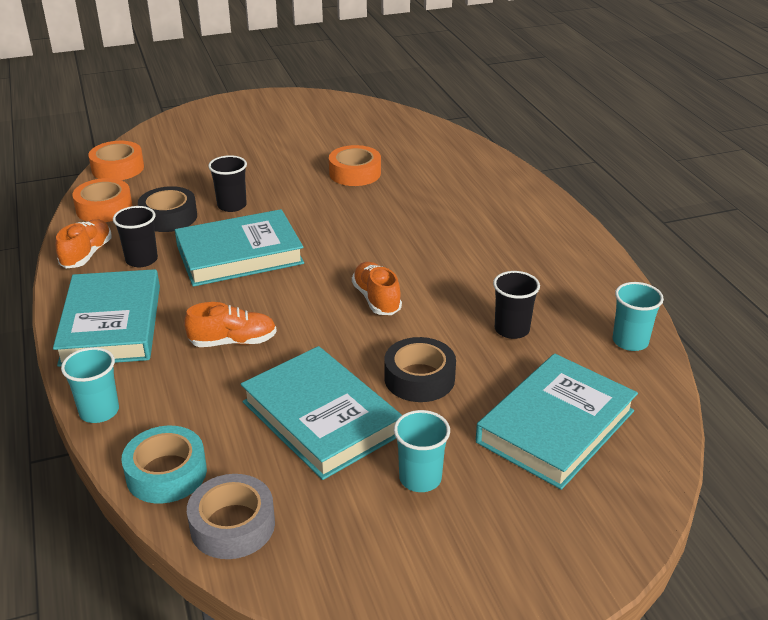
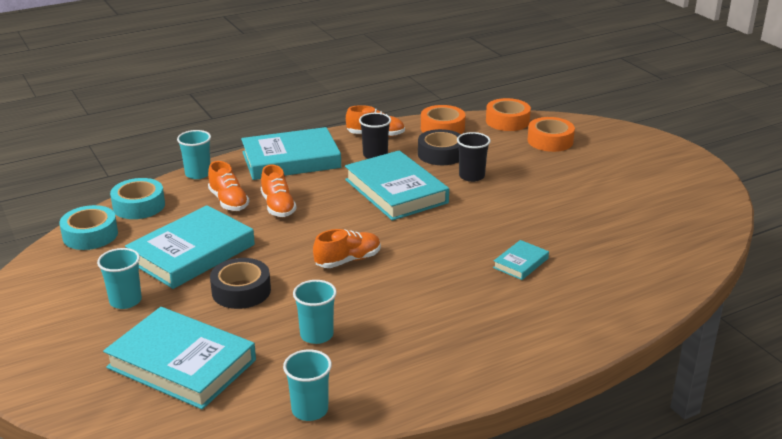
camera: 80 degrees right, 5 degrees down
(199, 383) = (228, 201): none -> orange shoe
(232, 525) = (90, 235): grey tape -> turquoise tape
(355, 173) = (564, 226): orange tape -> orange tape (550, 141)
(411, 203) = (520, 263): none -> turquoise book
(512, 329) = (316, 335): black cup -> turquoise cup

